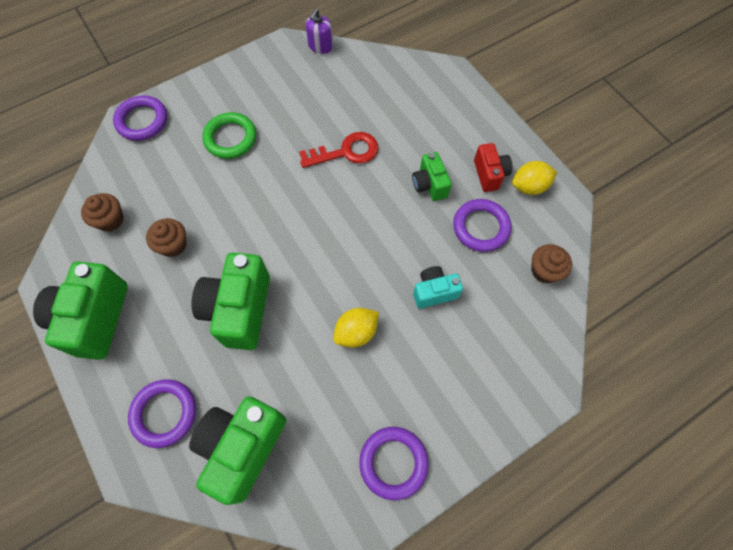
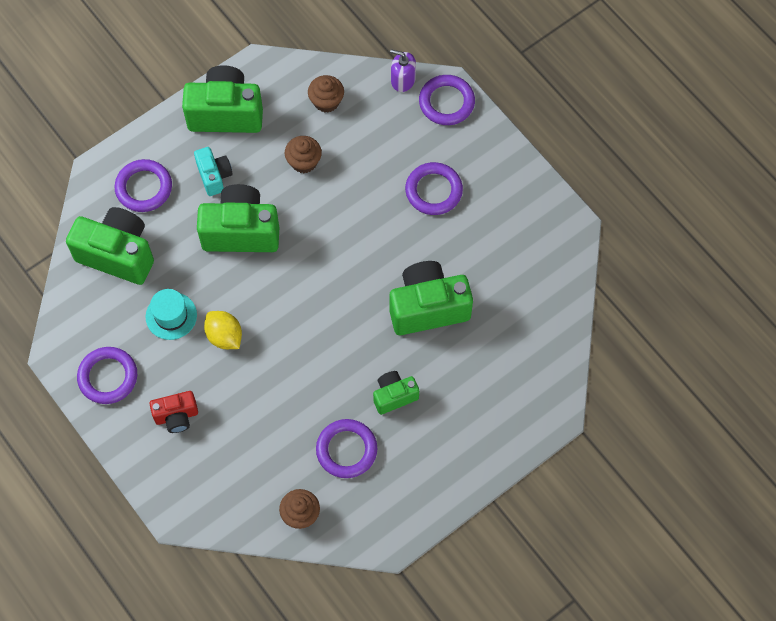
camera: 85 degrees right, 0 degrees up
(230, 138) = (433, 191): green ring -> purple ring
(320, 46) = (575, 265): purple soap dispenser -> purple soap dispenser (403, 80)
(327, 387) = (171, 316): none -> turquoise hat
(346, 152) = (428, 307): red key -> green camera
(434, 292) = (270, 405): turquoise camera -> turquoise camera (214, 176)
(489, 174) = (414, 459): red camera -> red camera (176, 416)
(529, 186) = (402, 501): yellow lemon -> none

